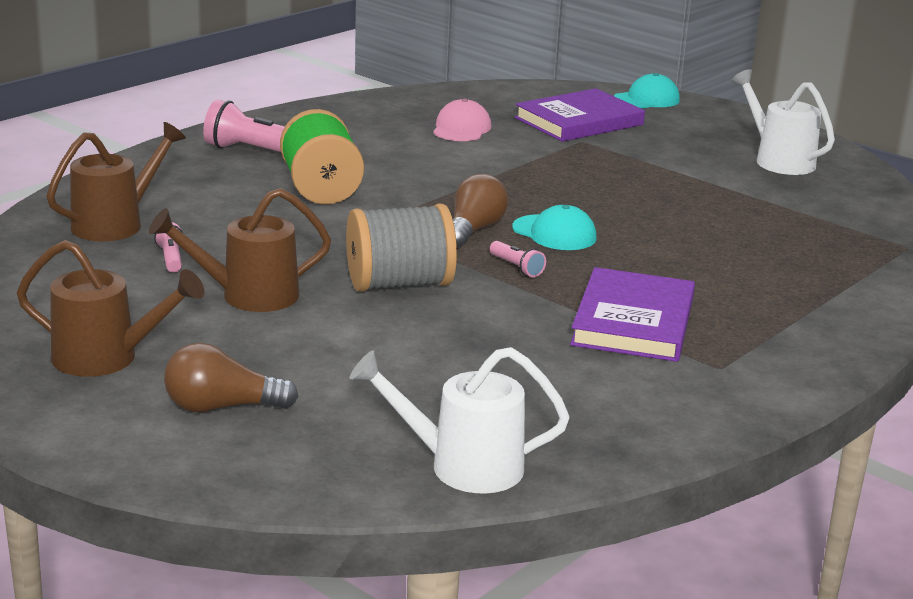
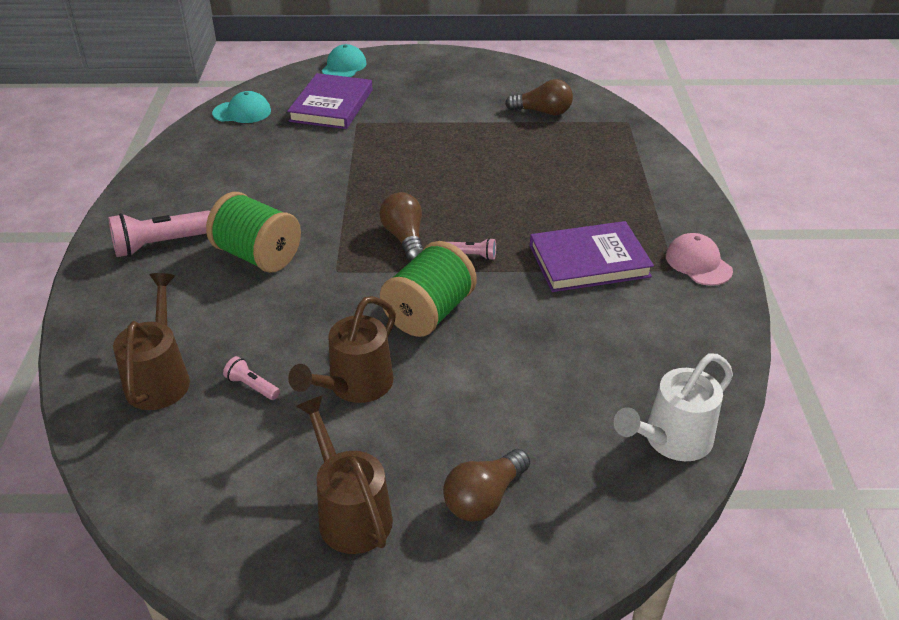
camera: 40 degrees left, 15 degrees up
(107, 358) = (350, 512): brown watering can -> brown watering can turned 90 degrees counterclockwise
(399, 284) = (429, 313): grey spool -> green spool
(461, 128) = (269, 148): pink cap -> pink cap (698, 263)
(554, 233) = (452, 213): turquoise cap -> turquoise cap (242, 112)
(633, 321) = (589, 261): purple book -> purple book turned 75 degrees counterclockwise
(778, 160) = (481, 84): white watering can -> none
(811, 203) = (542, 112): none -> brown light bulb

